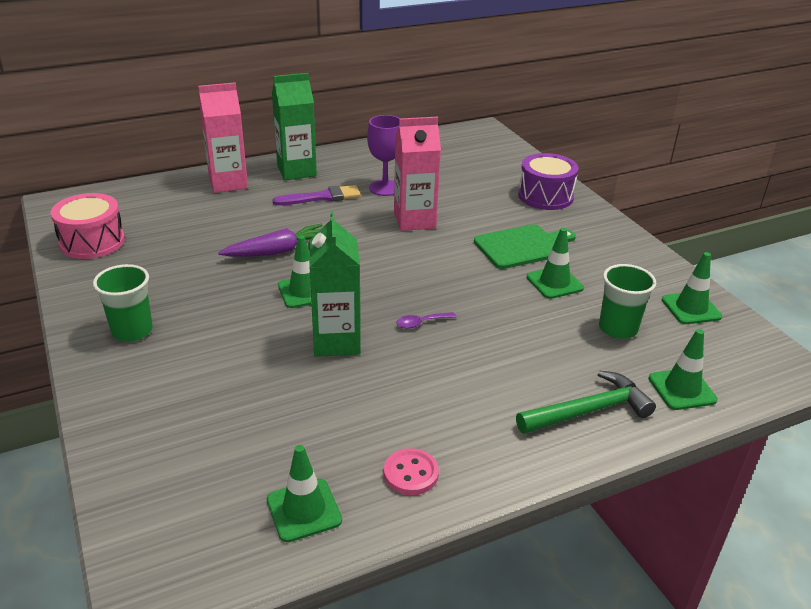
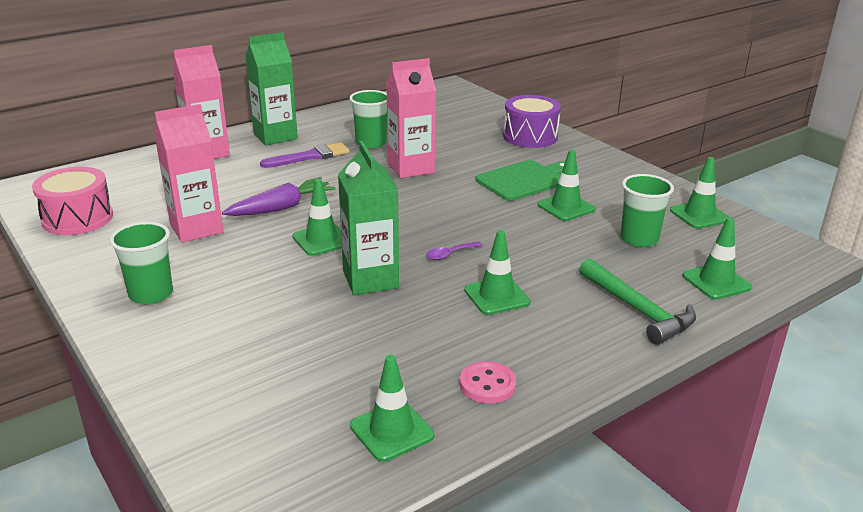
camera: 10 degrees left, 5 degrees down
(193, 265) = (196, 228): none -> pink carton
(385, 188) = (371, 143): purple goblet -> green cup
(452, 376) = (496, 296): none -> green traffic cone
(588, 411) = (637, 310): green hammer -> green hammer turned 90 degrees clockwise

